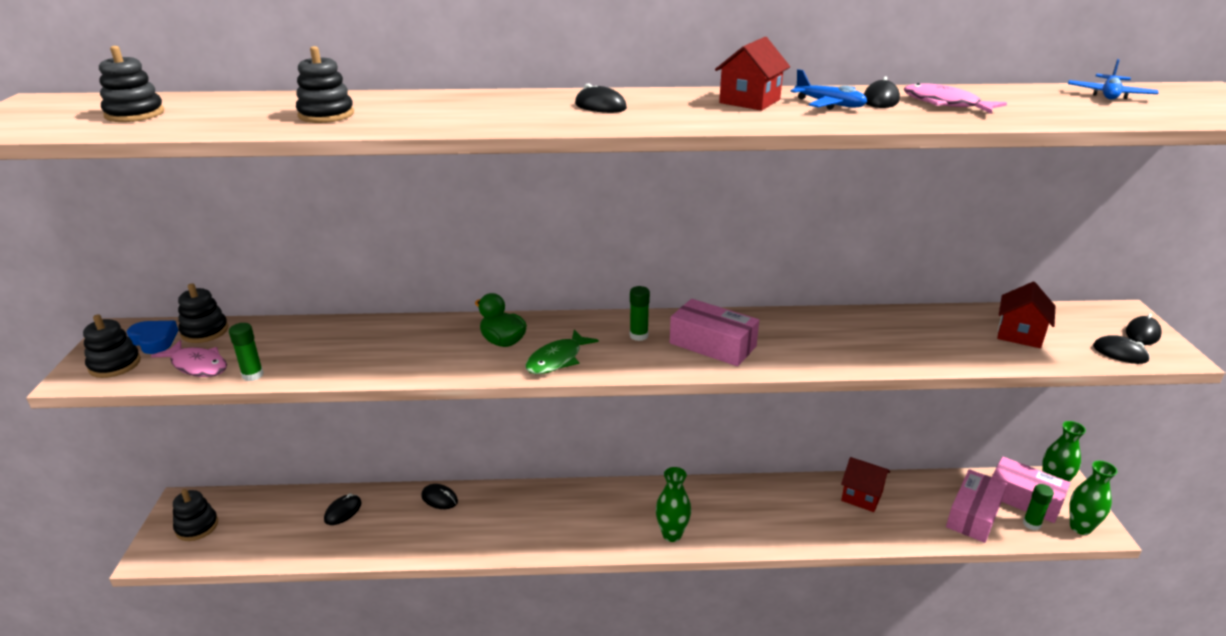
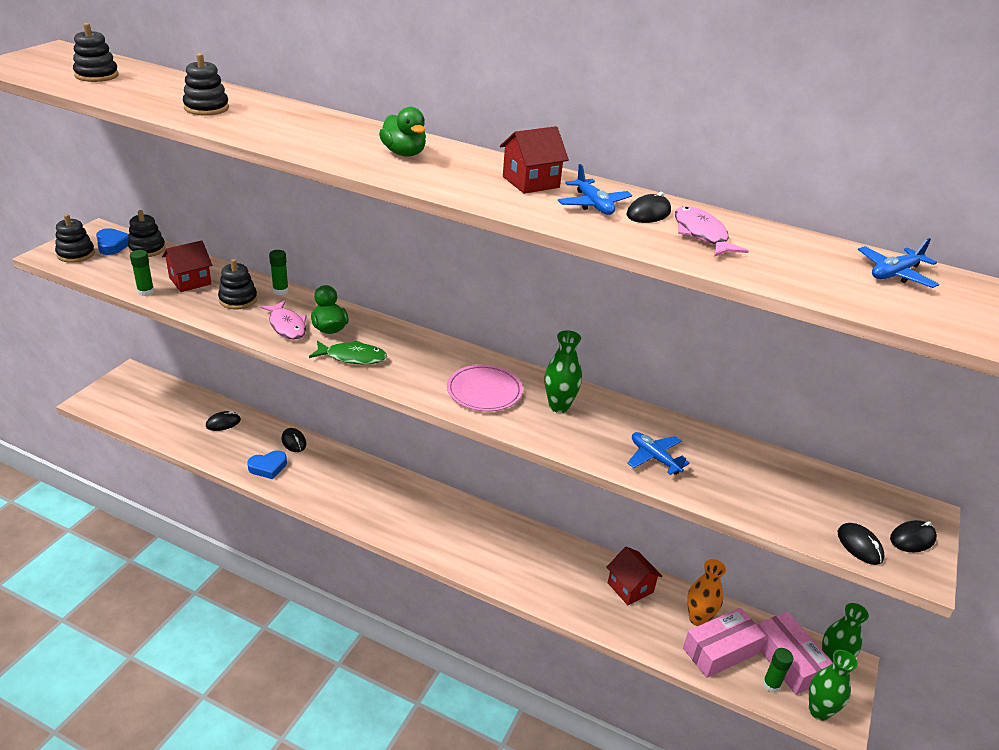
camera: 25 degrees right, 5 degrees up
(197, 366) = (120, 273): pink fish -> pink fish (287, 326)
(197, 526) = (128, 394): black stacking toy -> black stacking toy (238, 300)
(434, 536) = (268, 467): none -> blue heart
(557, 360) = (352, 357): green fish -> green fish turned 150 degrees counterclockwise
(600, 106) = (404, 153): black mouse -> green duck
(638, 335) = (434, 361): green glue stick -> green glue stick (280, 291)
(672, 534) = (439, 545): green vase -> green vase (559, 406)
(712, 345) = (484, 391): pink box -> pink plate
(910, 346) = (654, 458): none -> blue plane
(934, 497) = (698, 619): none -> orange vase
(1019, 334) = (777, 489): red house -> red house (190, 281)

